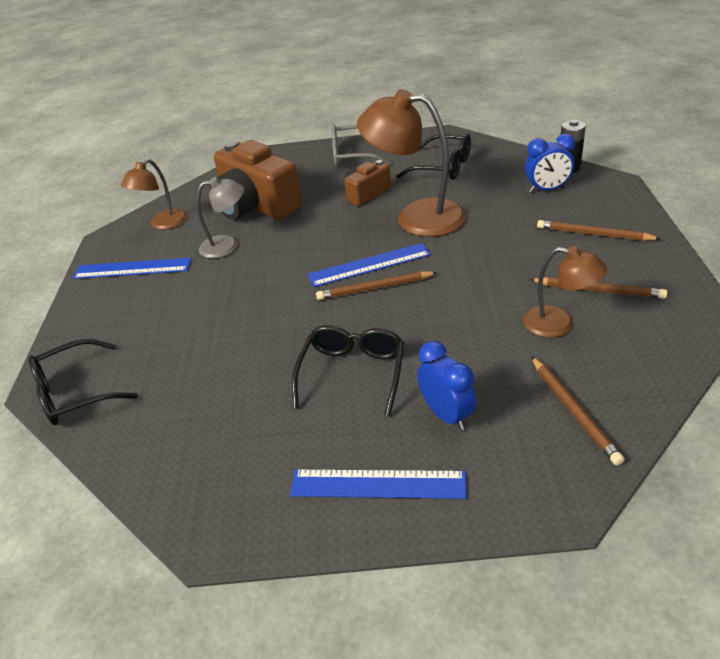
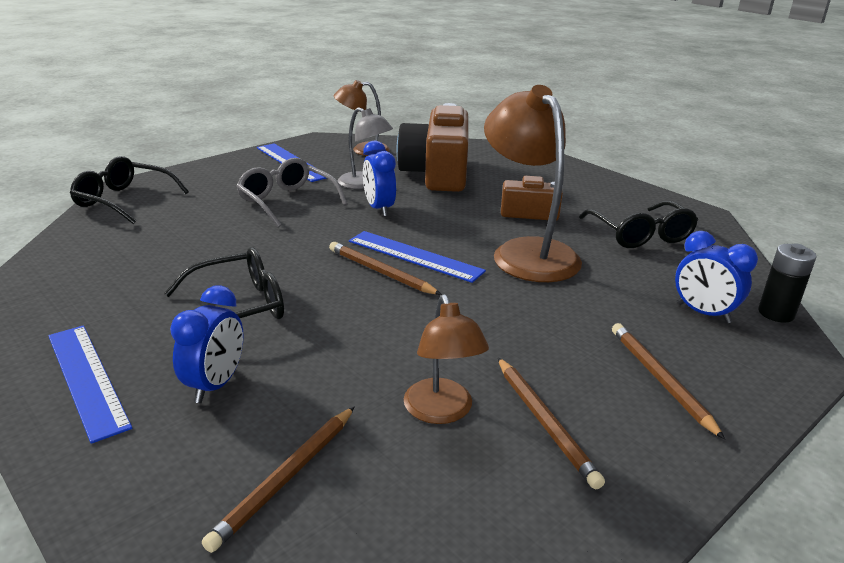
camera: 45 degrees right, 10 degrees down
(279, 254) = (379, 209): none -> blue clock
(352, 155) = (582, 184): grey glasses -> grey glasses (287, 201)

